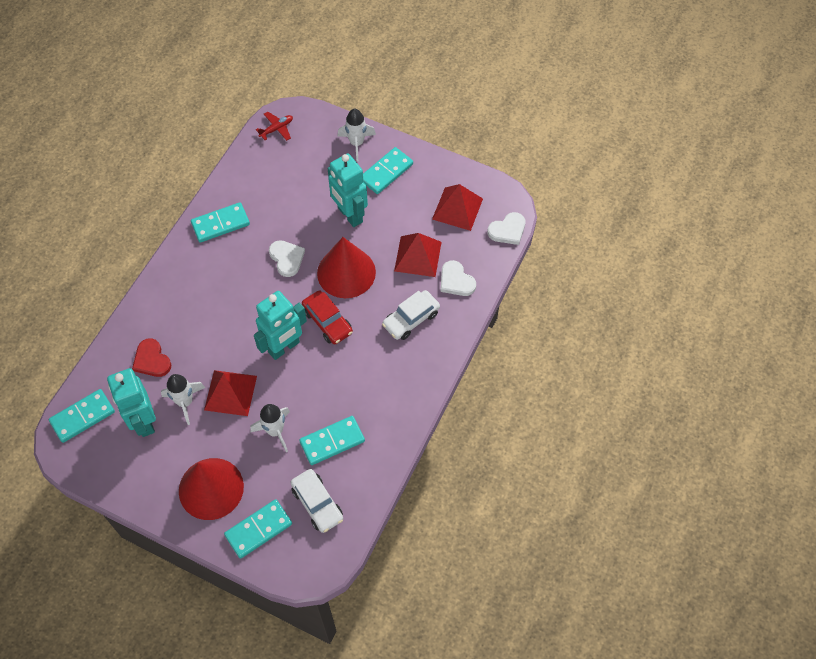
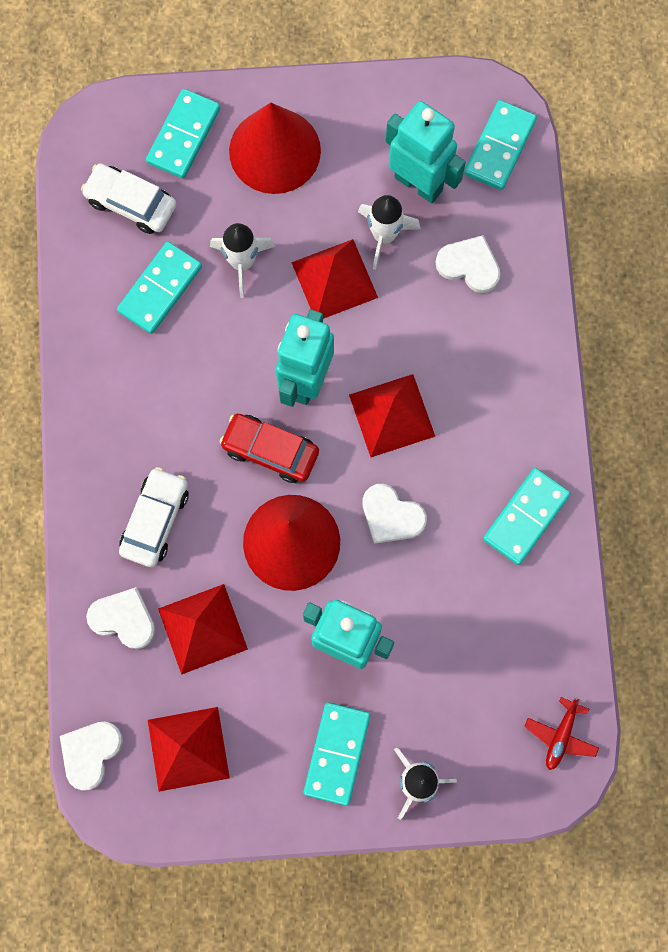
camera: 150 degrees right, 15 degrees up
(152, 360) = (469, 265): red heart -> white heart
(251, 306) = (392, 415): none -> red pyramid

